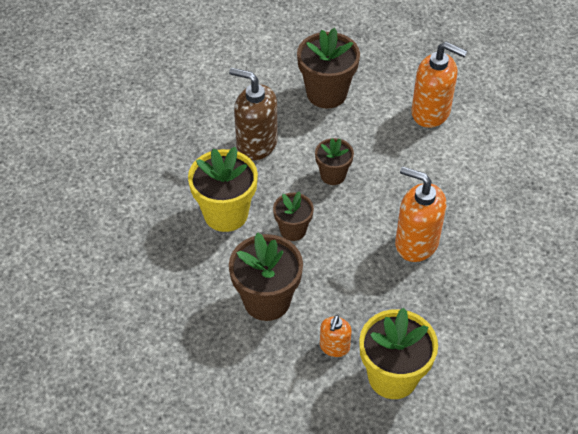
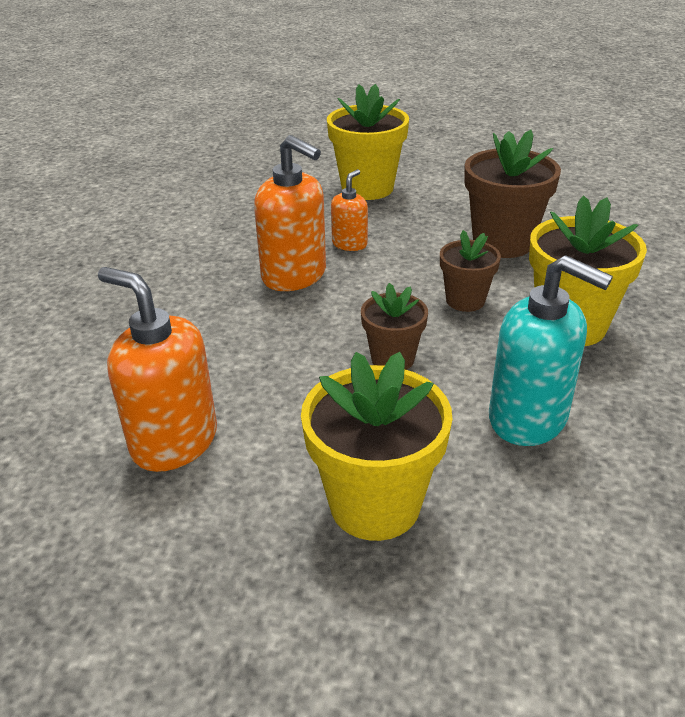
camera: 170 degrees left, 15 degrees down
(256, 144) = (528, 419): brown soap dispenser -> turquoise soap dispenser
(326, 93) = (375, 504): brown flower pot -> yellow flower pot
(334, 347) = (424, 208): orange soap dispenser -> orange soap dispenser (349, 244)

